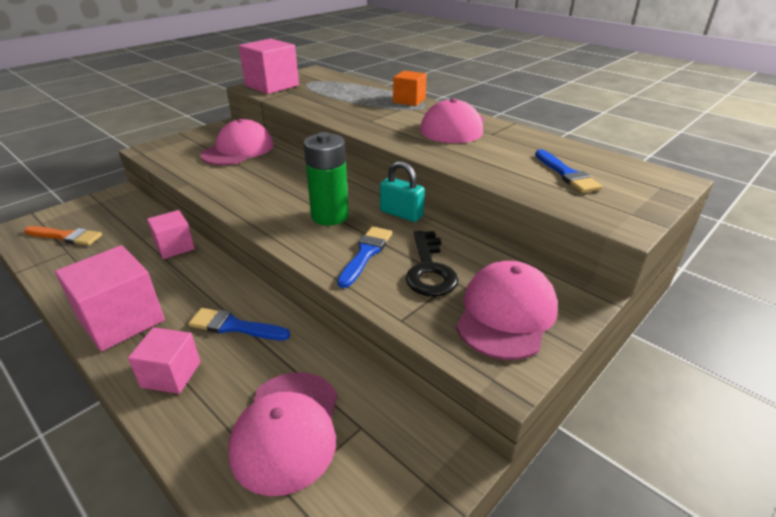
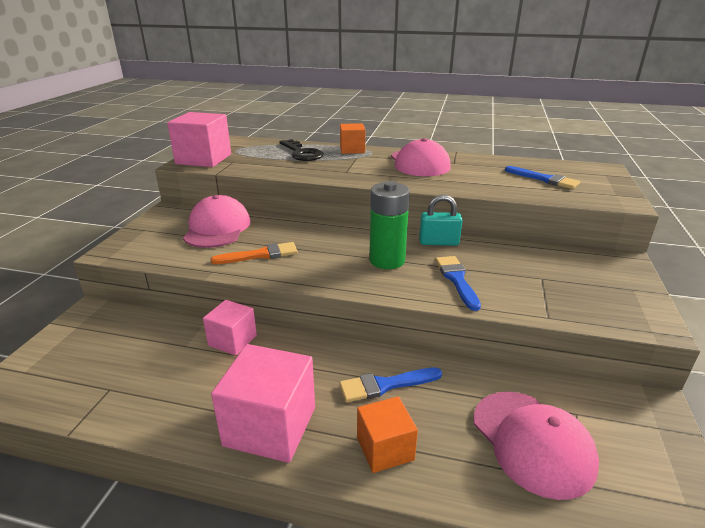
camera: 30 degrees left, 5 degrees down
(66, 236) = (84, 374): orange brush -> orange brush (260, 255)
(171, 374) = (385, 449): pink cube -> orange cube
(429, 269) = (516, 276): black key -> black key (302, 153)
(506, 314) = (601, 287): pink cap -> none

